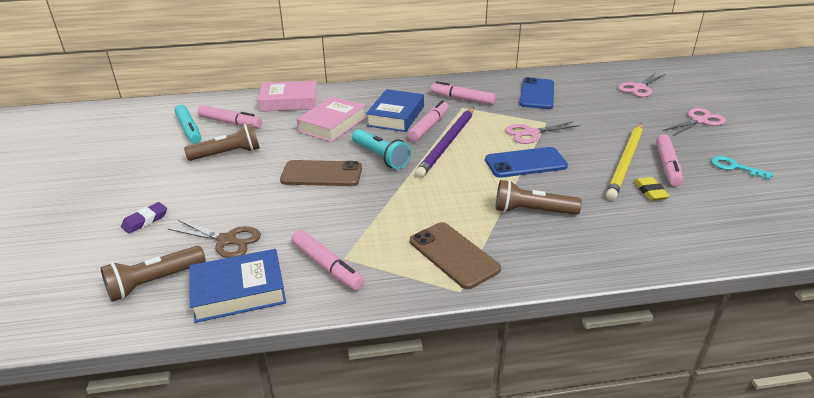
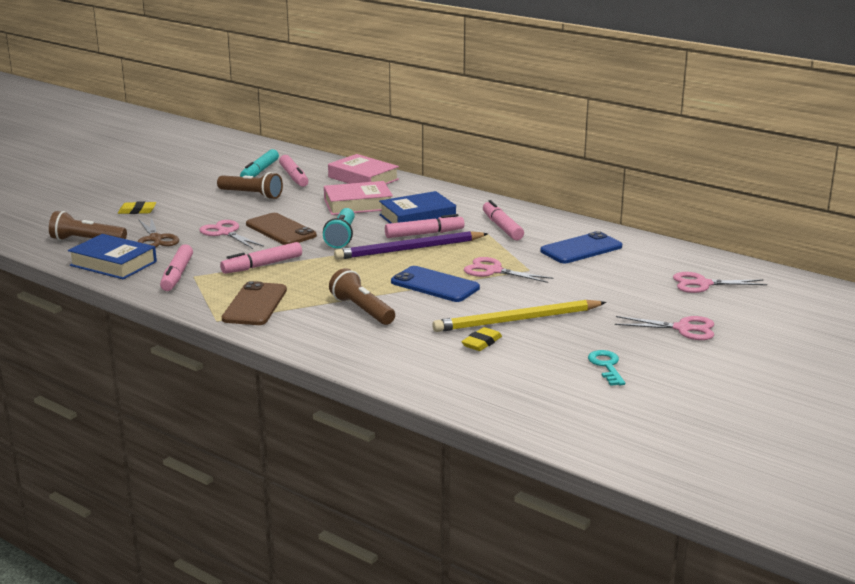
camera: 45 degrees right, 10 degrees down
(145, 220) = (137, 211): purple eraser -> yellow eraser
(281, 200) = (226, 233): none -> pink scissors
(667, 166) = (547, 338): pink marker -> pink marker (262, 265)

